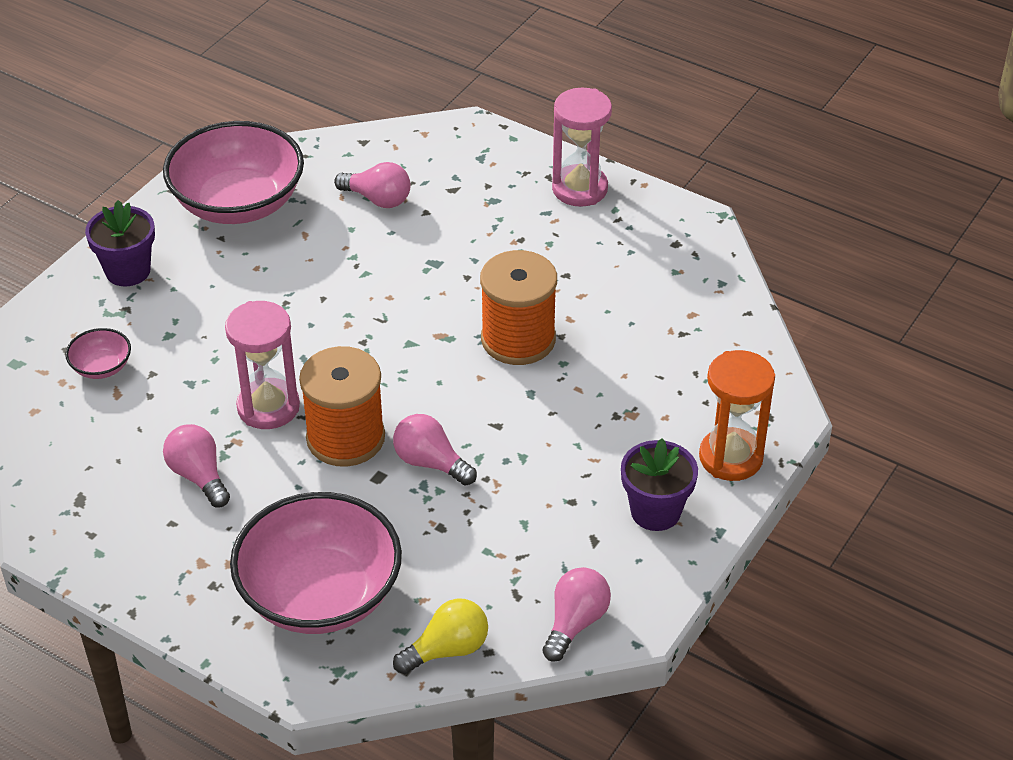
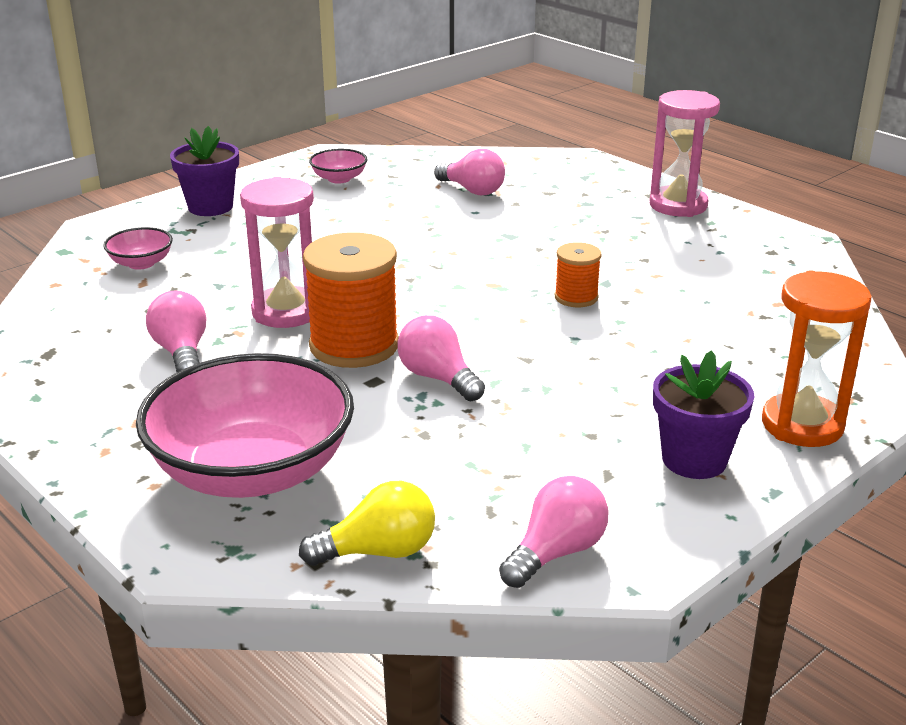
camera: 15 degrees right, 15 degrees down
(238, 203) = (339, 179): pink bowl -> pink bowl, size x0.43
(518, 339) = (576, 297): orange spool -> orange spool, size x0.52

